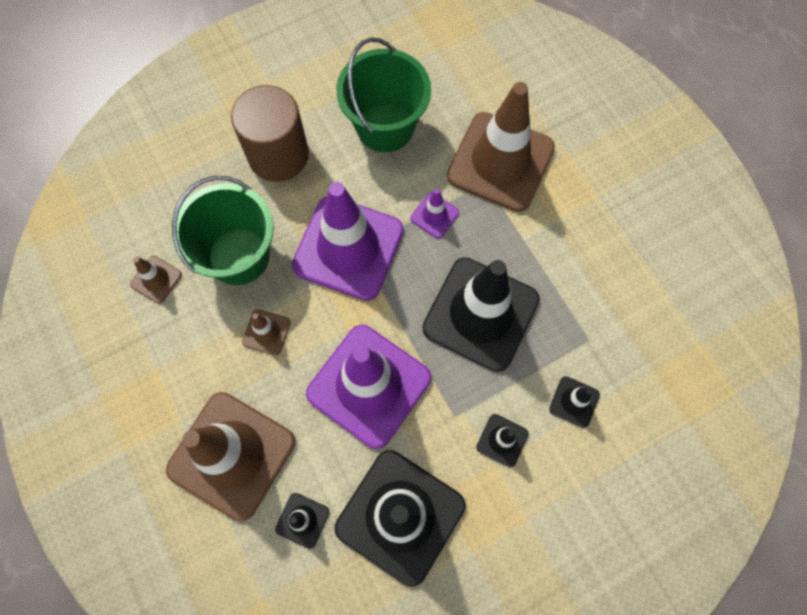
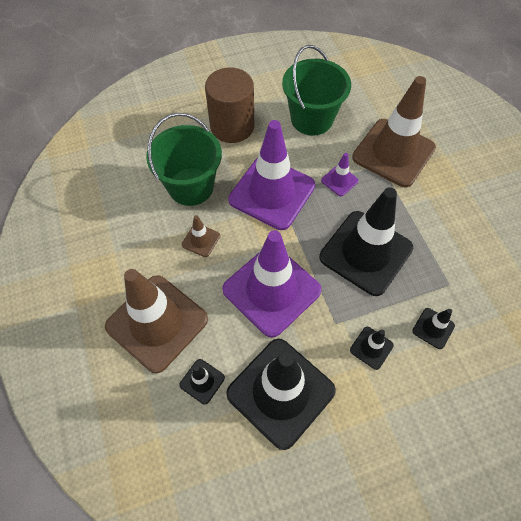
camera: 10 degrees right, 10 degrees down
(156, 279) = (128, 193): brown traffic cone -> none

